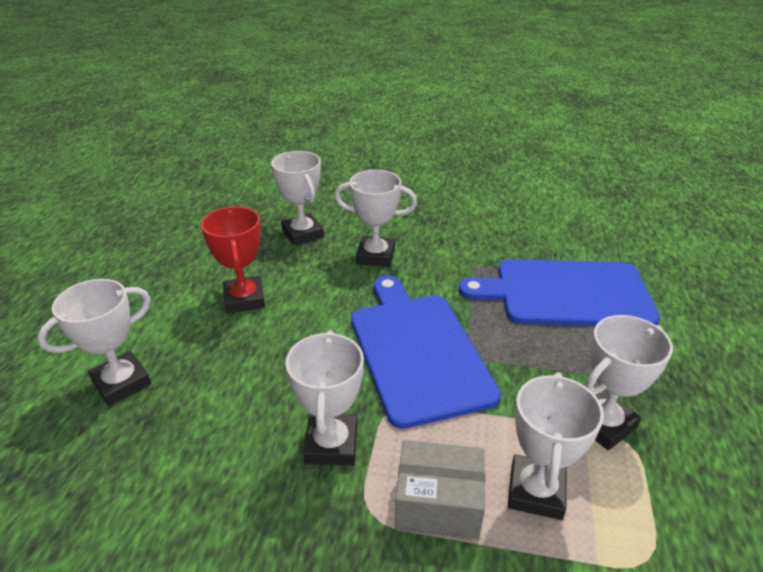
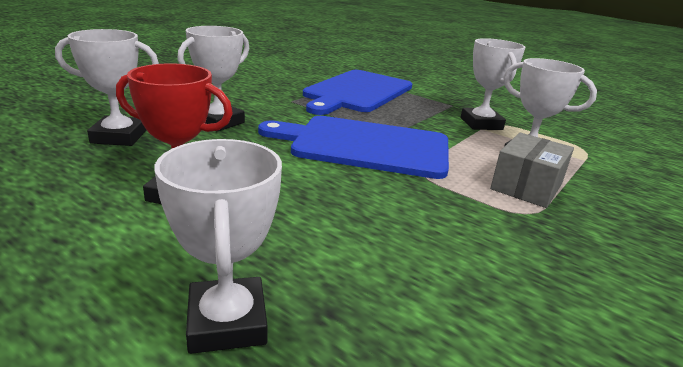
camera: 65 degrees left, 10 degrees down
(331, 444) = (445, 207): white trophy -> none

